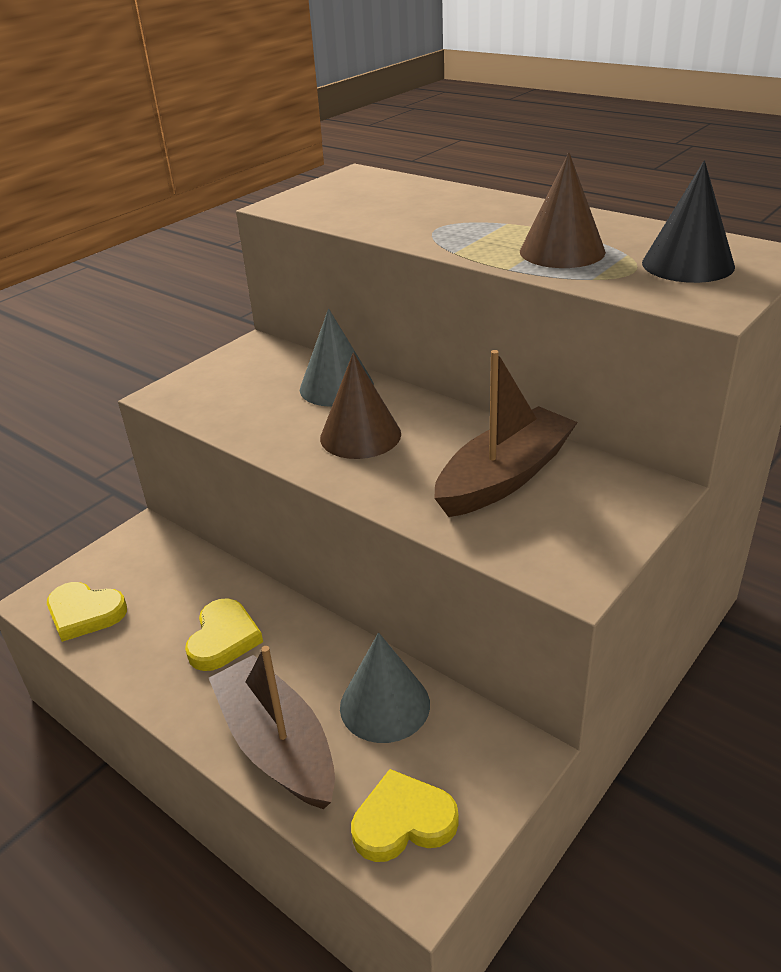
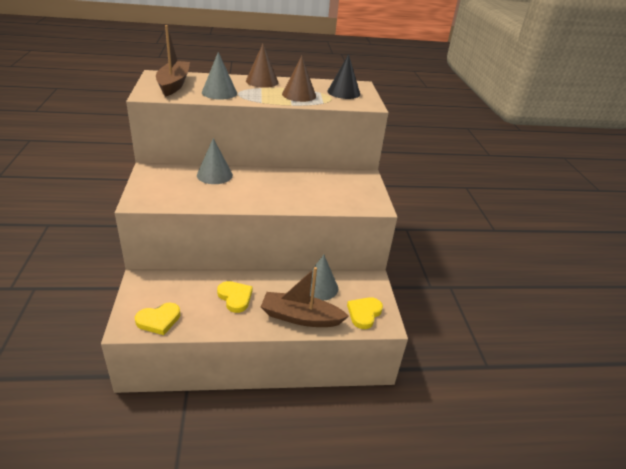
camera: 50 degrees left, 0 degrees up
(360, 435) = (252, 189): brown cone -> brown cone (262, 81)
(405, 220) = (219, 92): none -> grey cone
(504, 477) = (320, 186): brown boat -> brown boat (174, 84)

